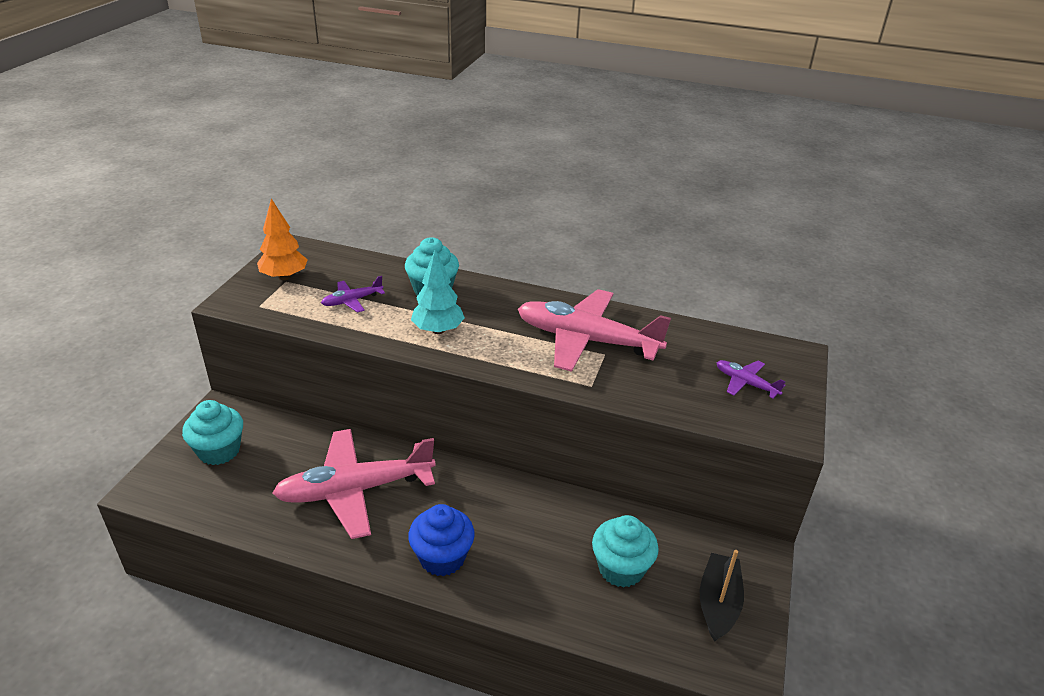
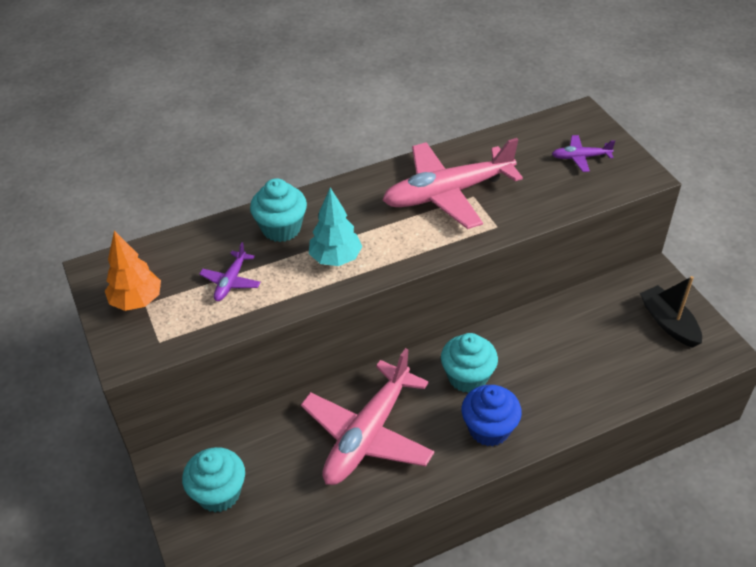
camera: 40 degrees left, 10 degrees up
(621, 568) = (596, 345): turquoise cupcake -> turquoise cupcake (467, 377)

